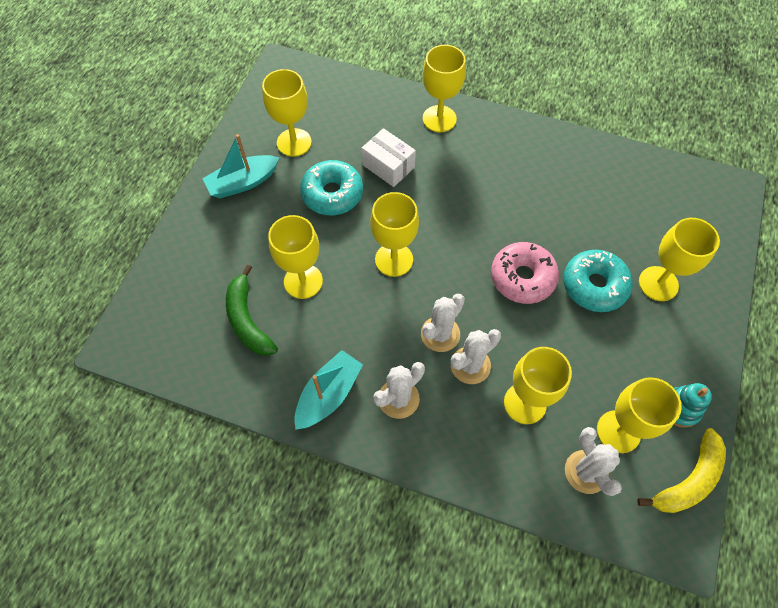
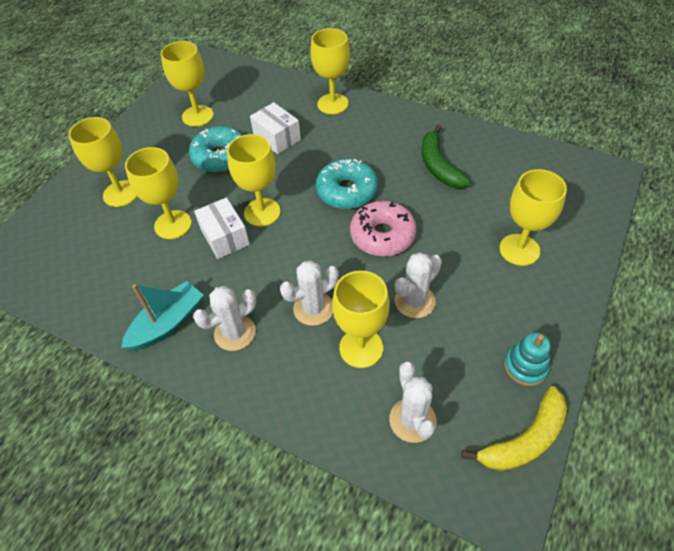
camera: 10 degrees right, 10 degrees down
(243, 183) = (143, 144): turquoise boat -> none
(247, 320) = (112, 253): green banana -> green banana (438, 166)
(362, 292) = (225, 237): none -> white box
(440, 334) = (290, 278): white cactus -> white cactus (415, 301)
(594, 285) = (453, 247): turquoise donut -> turquoise donut (347, 191)
(618, 431) = (454, 383): yellow goblet -> yellow goblet (121, 193)

